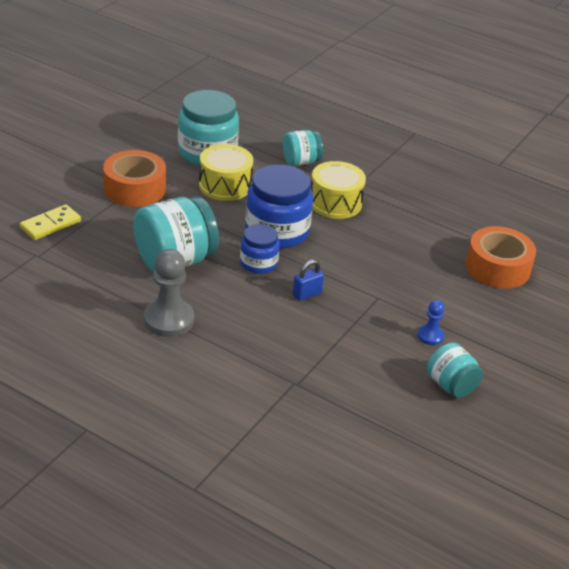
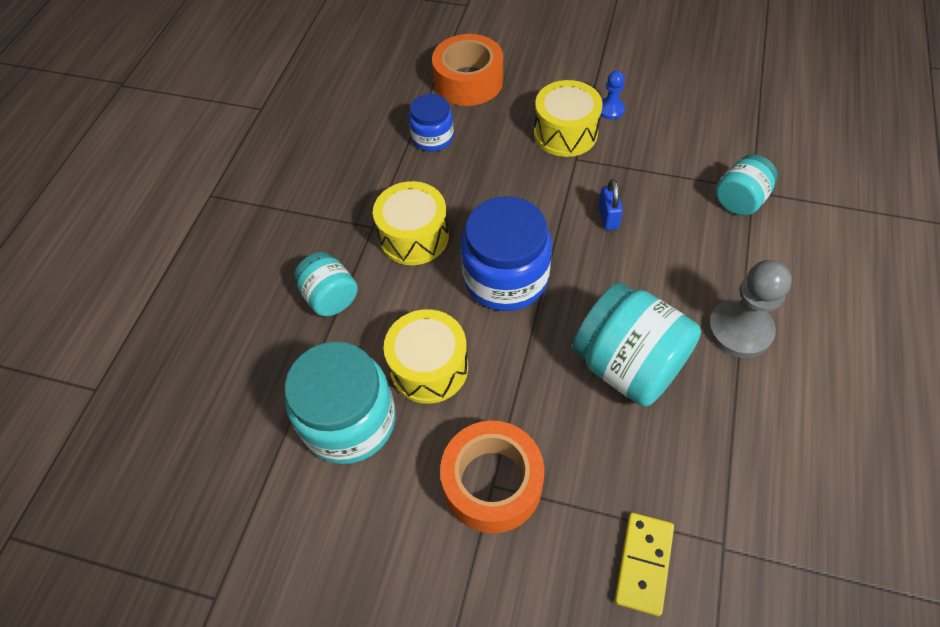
camera: 100 degrees left, 20 degrees up
(50, 224) = (643, 563): yellow domino -> yellow domino turned 75 degrees clockwise
(258, 263) = (580, 277): blue jar -> blue jar (432, 137)
(307, 294) = (608, 217): blue padlock -> blue padlock turned 45 degrees clockwise
(411, 301) = (565, 133): none -> yellow drum
(451, 385) = (670, 84): turquoise jar -> turquoise jar (739, 200)

